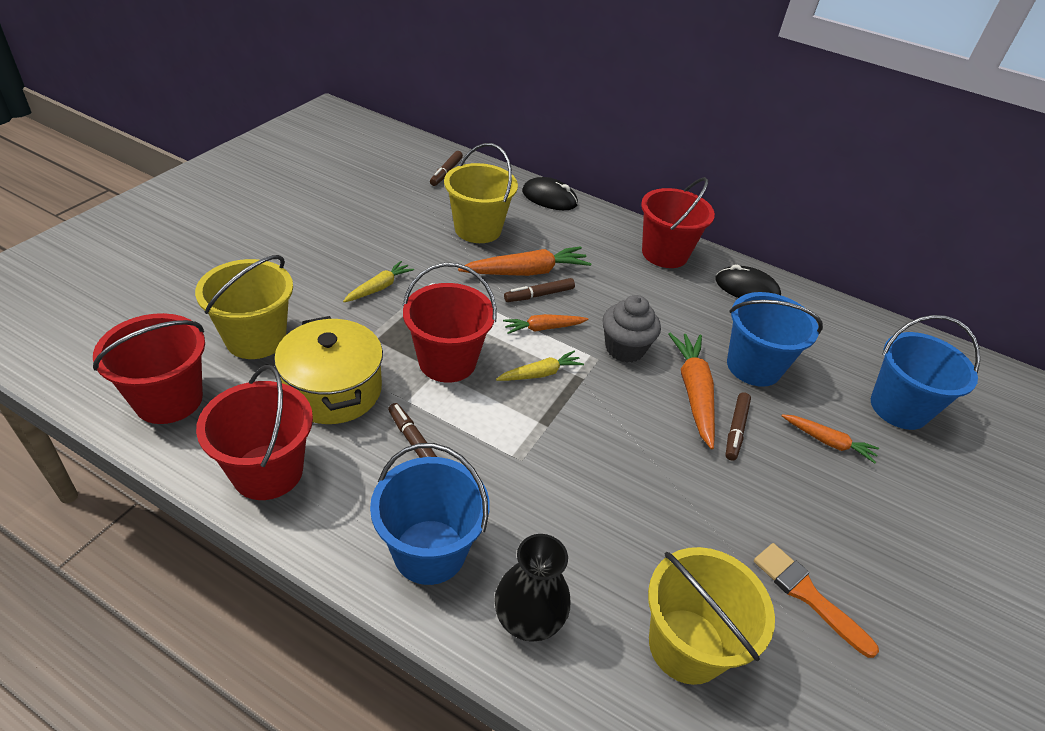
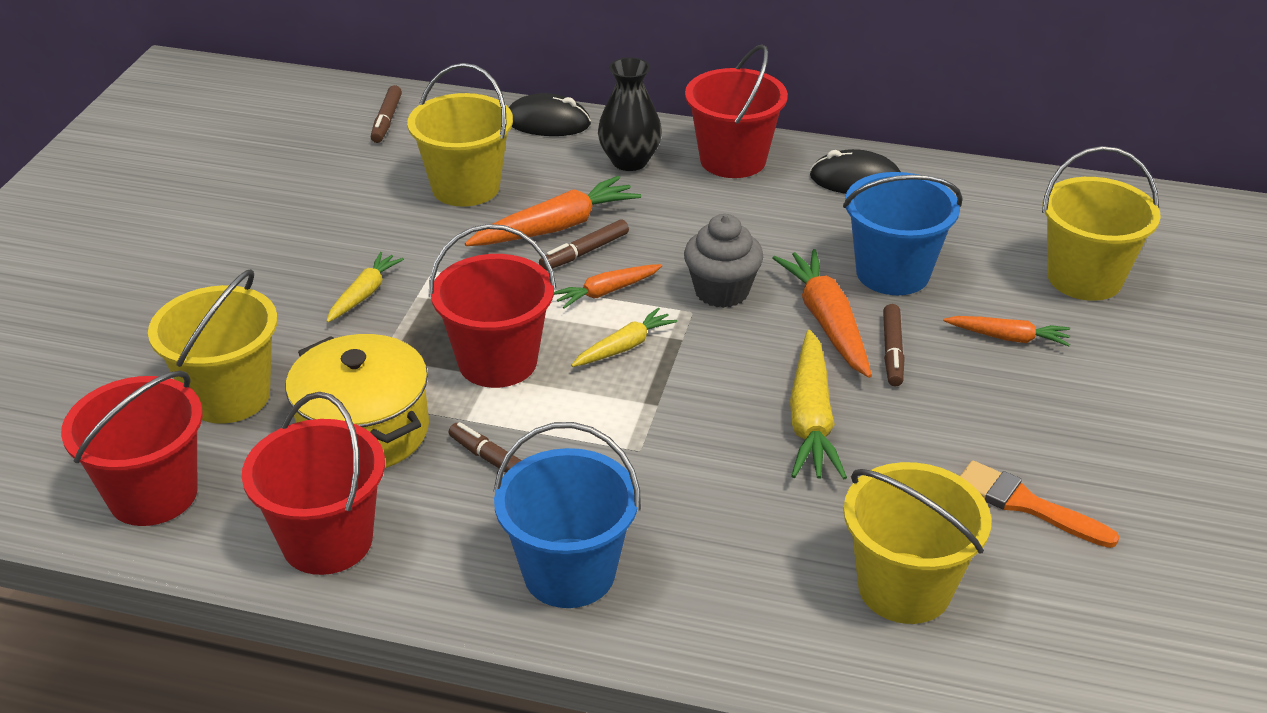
camera: 10 degrees left, 5 degrees down
(528, 620) = (714, 610): black vase -> black vase (629, 161)
(657, 470) = (811, 419): none -> yellow carrot
(898, 408) = (1084, 278): blue bucket -> yellow bucket

